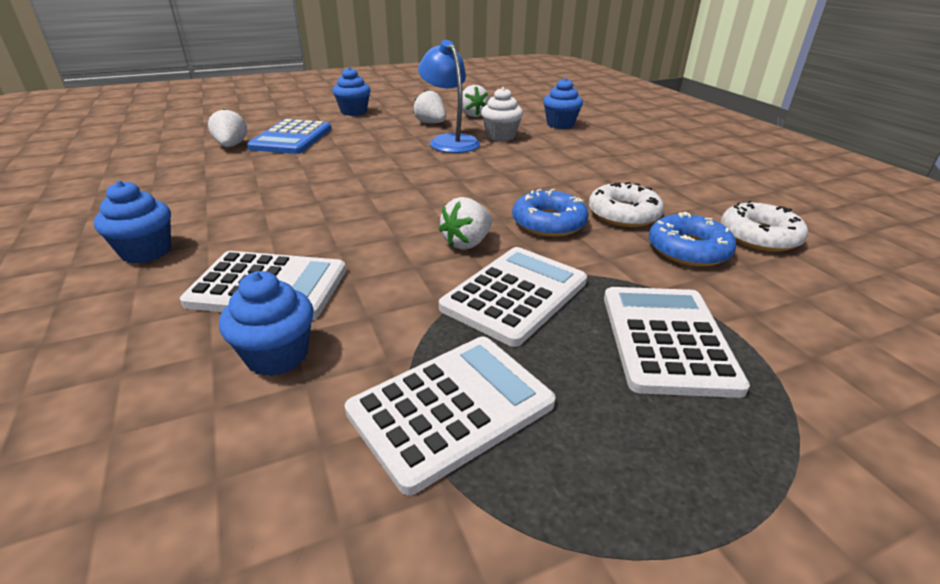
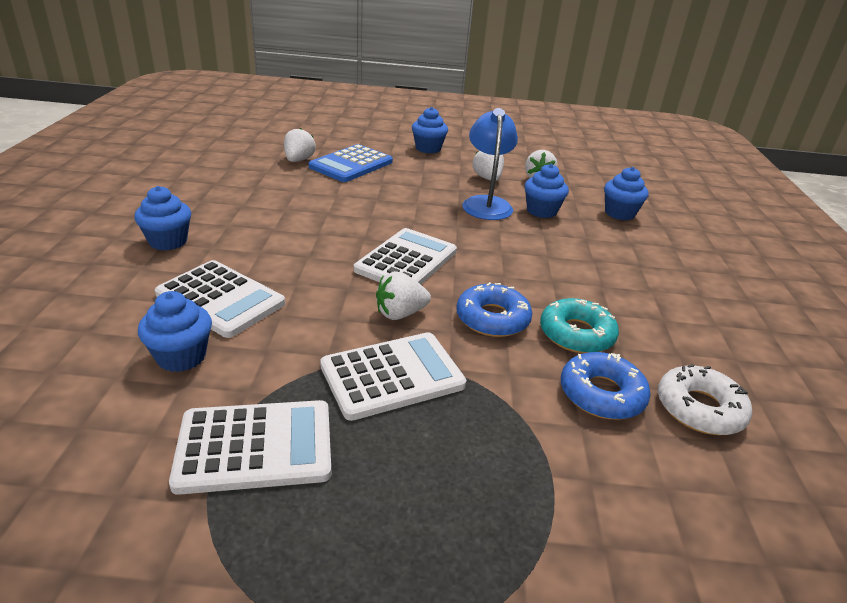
camera: 25 degrees right, 0 degrees up
(500, 136) = (541, 211): white cupcake -> blue cupcake
(623, 214) = (576, 334): white donut -> turquoise donut
(667, 340) = (479, 469): white calculator -> white calculator (406, 261)

